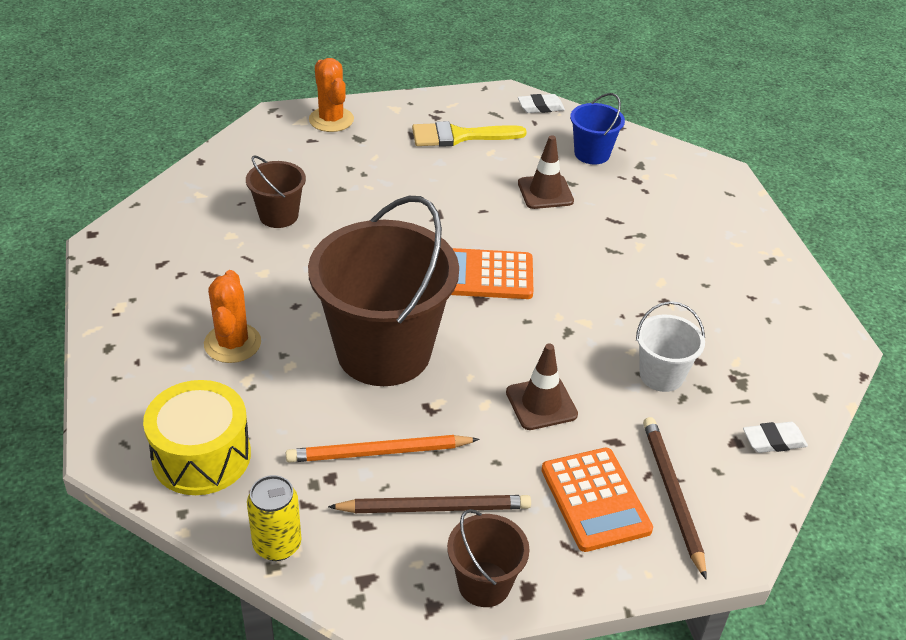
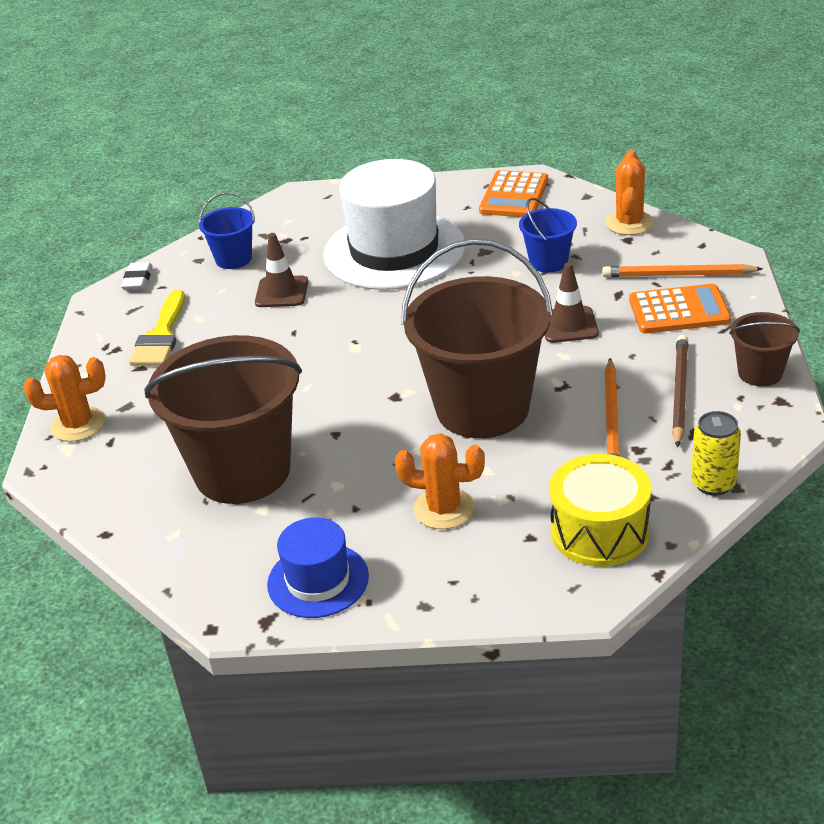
camera: 70 degrees left, 5 degrees down
(142, 280) = (318, 580): none -> blue hat
(278, 215) = (242, 471): brown bucket -> brown bucket, size x2.14
(487, 275) = (393, 338): orange calculator -> orange calculator (514, 196)
(643, 254) = (394, 250): none -> white hat
(661, 375) = (548, 262): white bucket -> blue bucket
(672, 495) = (678, 275): brown pencil -> orange pencil
(773, 441) = (629, 223): white eraser -> orange cactus

